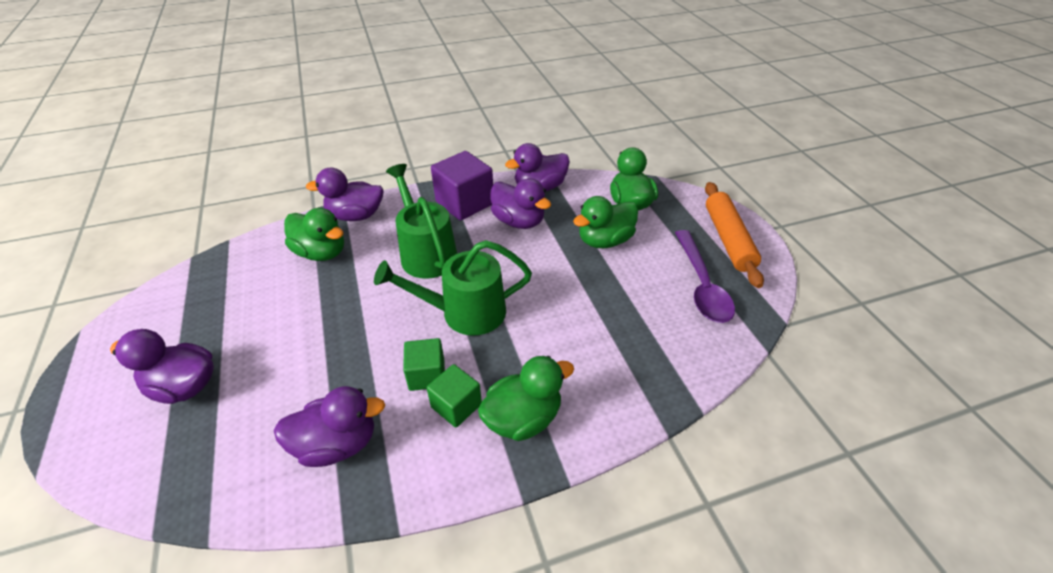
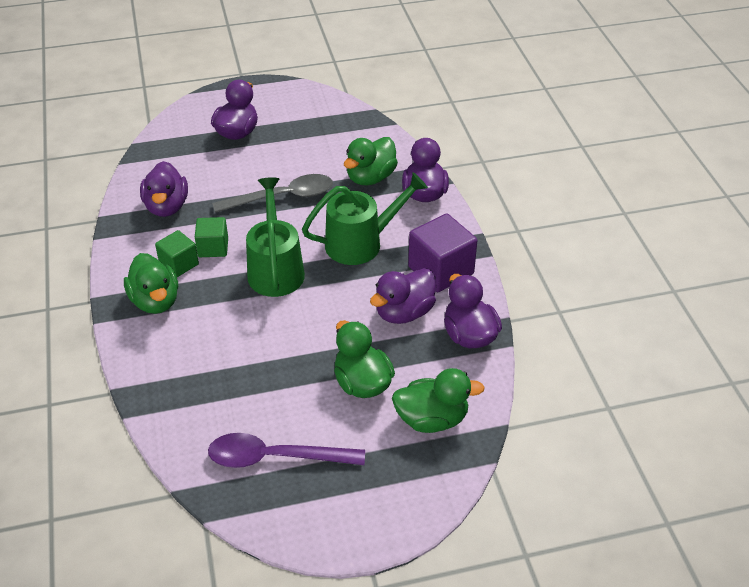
camera: 95 degrees right, 0 degrees up
(340, 321) = (283, 197): none -> grey spoon
(728, 239) = (349, 507): orange rolling pin -> none

